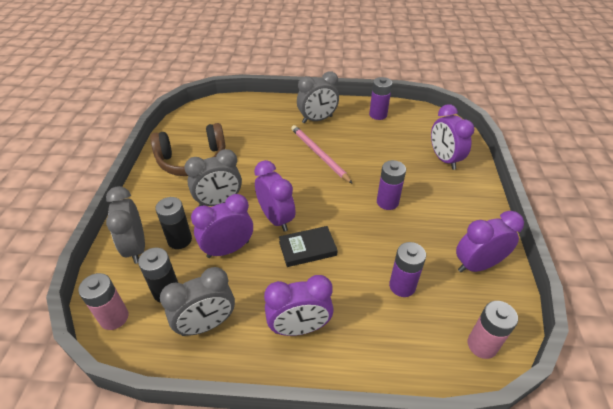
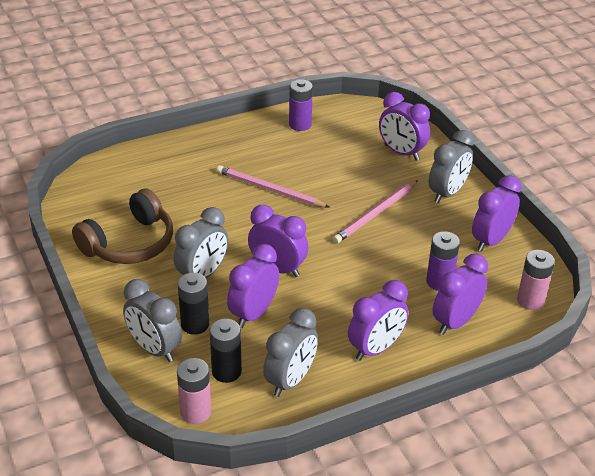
camera: 30 degrees left, 5 degrees down
(307, 248) = (331, 283): black book -> none
(317, 119) = (236, 151): grey clock -> grey clock (447, 193)
(387, 202) = (375, 214): purple battery -> pink pencil
(391, 334) = (455, 322): none -> purple clock

